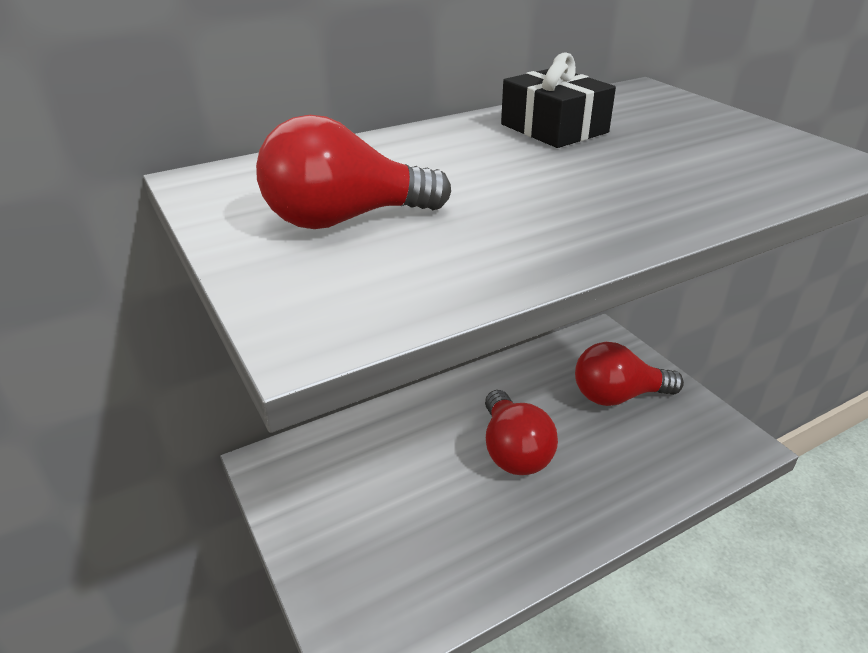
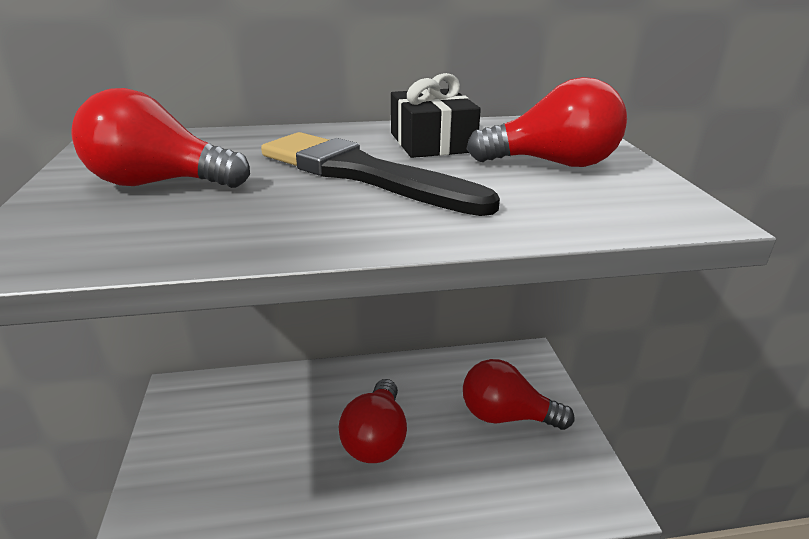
camera: 20 degrees right, 5 degrees down
(536, 173) = (362, 174): none -> black brush
(688, 134) = (552, 163): none -> red light bulb

